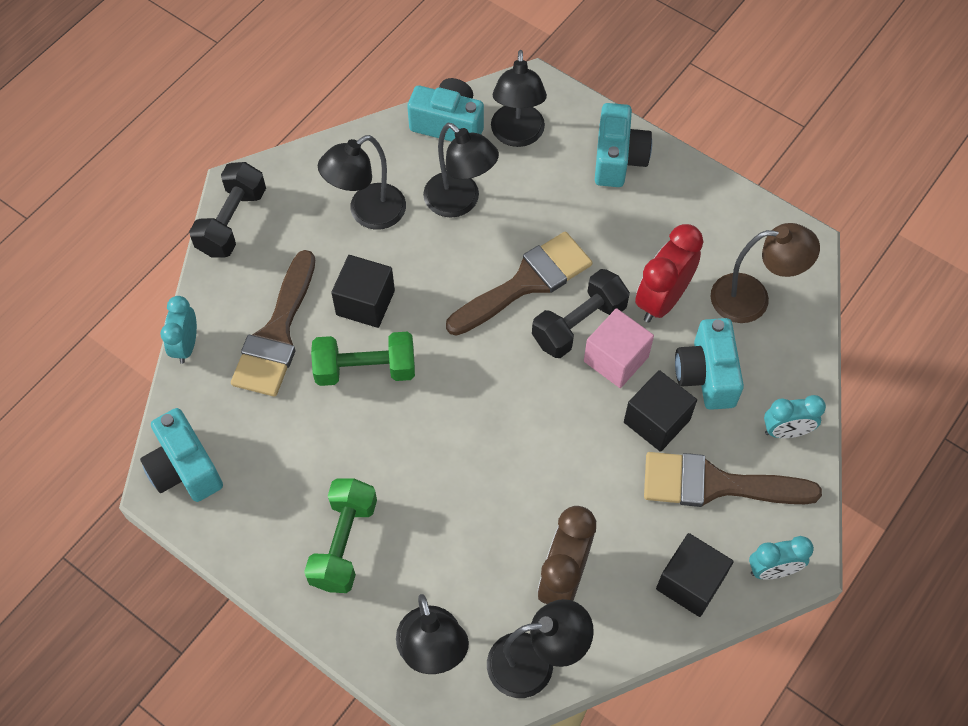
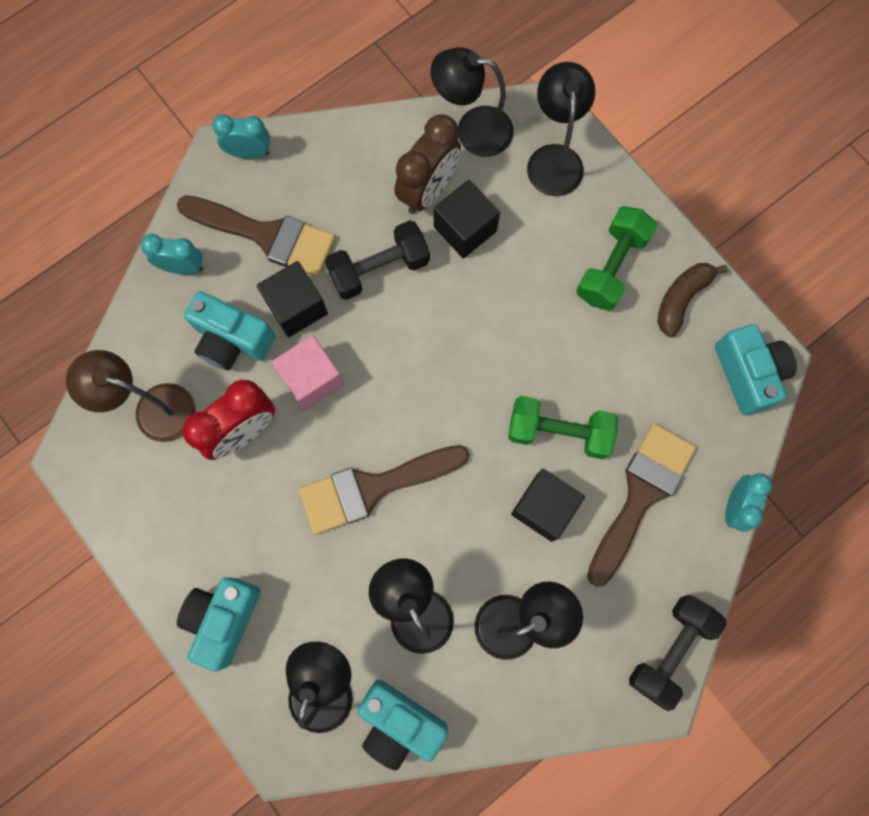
camera: 165 degrees left, 15 degrees up
(263, 527) = (681, 299): none -> brown banana
(579, 324) = (335, 426): black dumbbell -> black dumbbell (379, 269)
(690, 583) = (322, 159): black cube -> black cube (465, 229)
(706, 375) = (232, 340): turquoise camera -> turquoise camera turned 105 degrees clockwise

